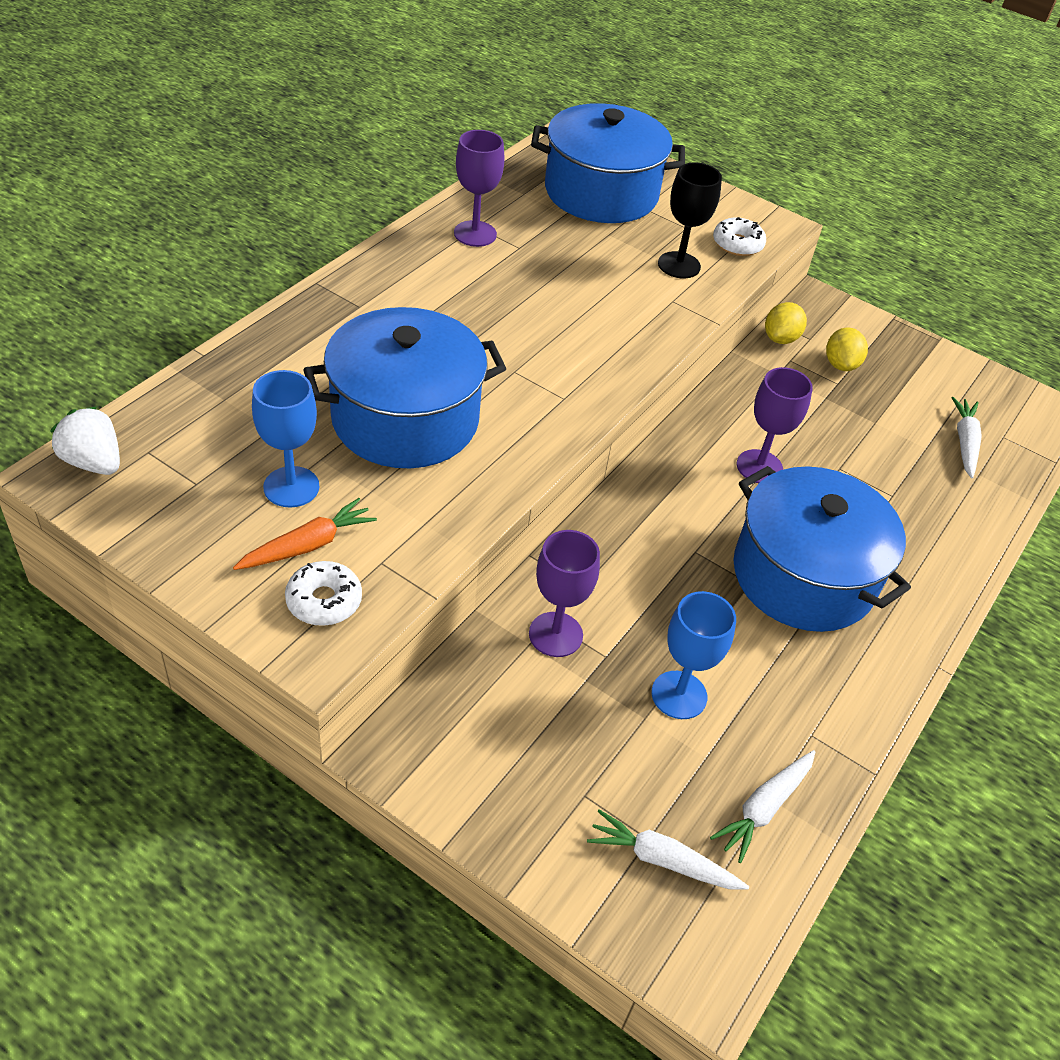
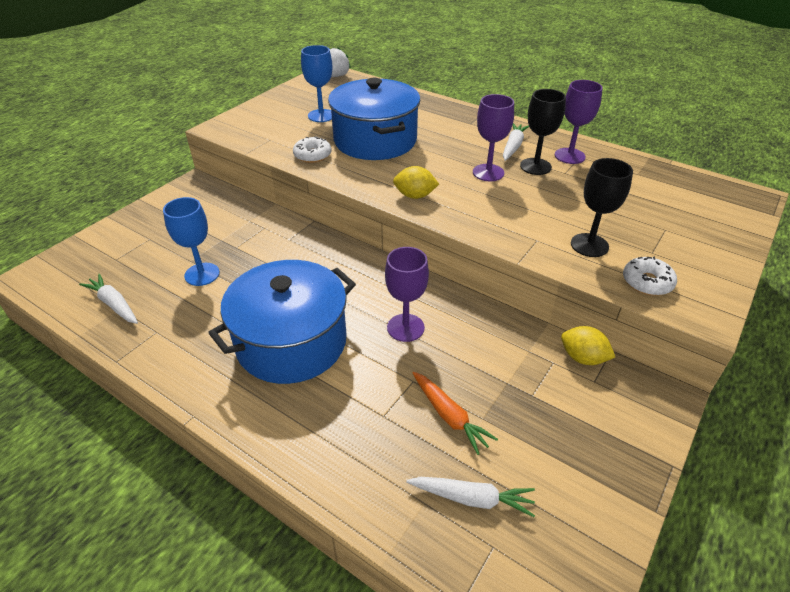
camera: 95 degrees right, 5 degrees down
(308, 545) = (282, 122): orange carrot -> orange carrot (449, 416)
(324, 601) = (247, 128): white donut -> white donut (312, 155)
(502, 268) = (535, 166): none -> black goblet
(555, 634) = (254, 229): purple goblet -> purple goblet (488, 173)
(601, 192) = (670, 208): blue pot -> none
(662, 860) = (101, 263): white carrot -> white carrot (513, 146)
(840, 364) = (563, 401): yellow lemon -> yellow lemon (415, 196)

